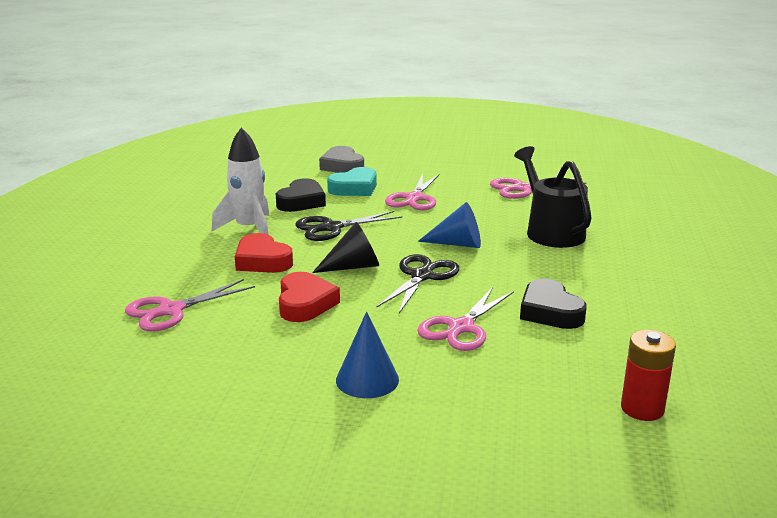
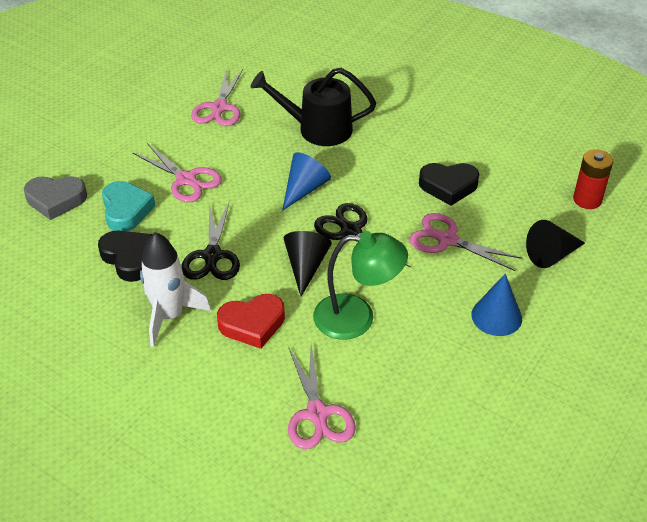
camera: 65 degrees left, 20 degrees up
(305, 303) = (357, 318): red heart -> green lamp
(461, 327) = (447, 240): pink scissors -> pink scissors turned 150 degrees clockwise
(505, 399) = (551, 255): none -> black cone

